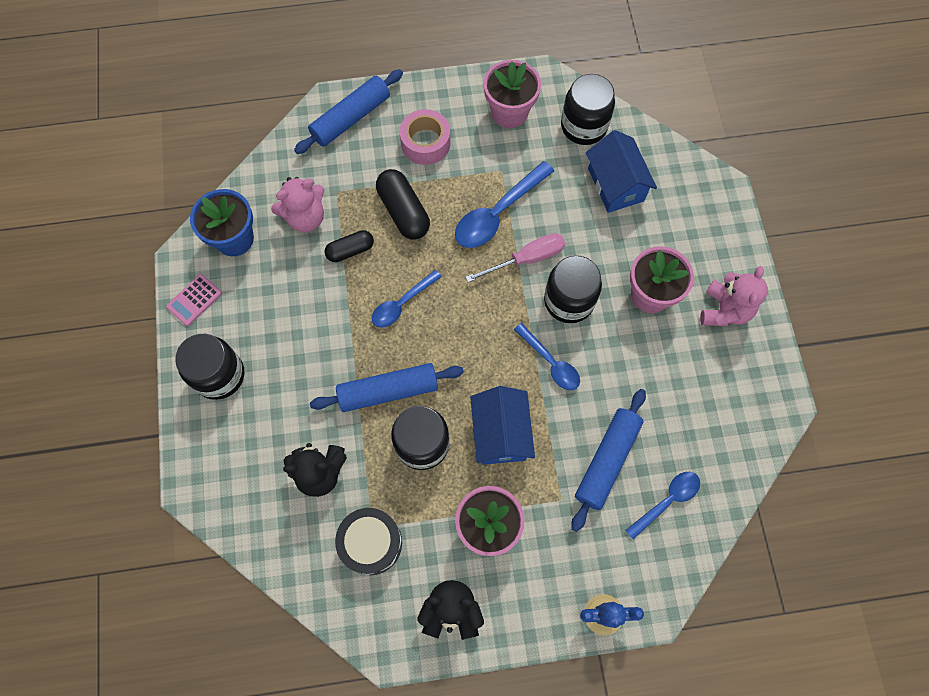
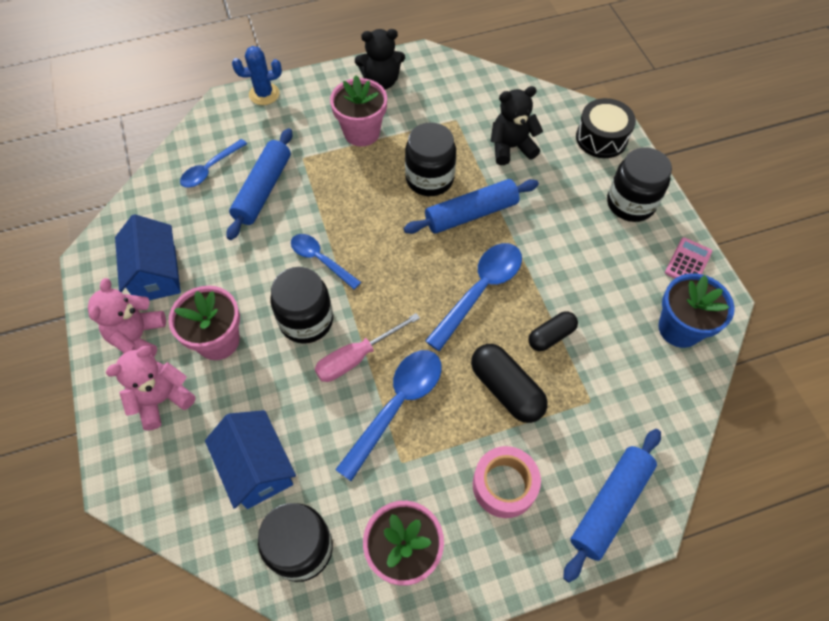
camera: 170 degrees right, 10 degrees down
(305, 217) = (613, 364): pink teddy bear -> pink teddy bear (162, 399)
(371, 543) = (454, 110): black drum -> black drum (601, 138)
(402, 304) = (480, 291): blue spoon -> blue spoon, size x1.57
(500, 433) = (361, 196): blue house -> blue house (156, 274)

